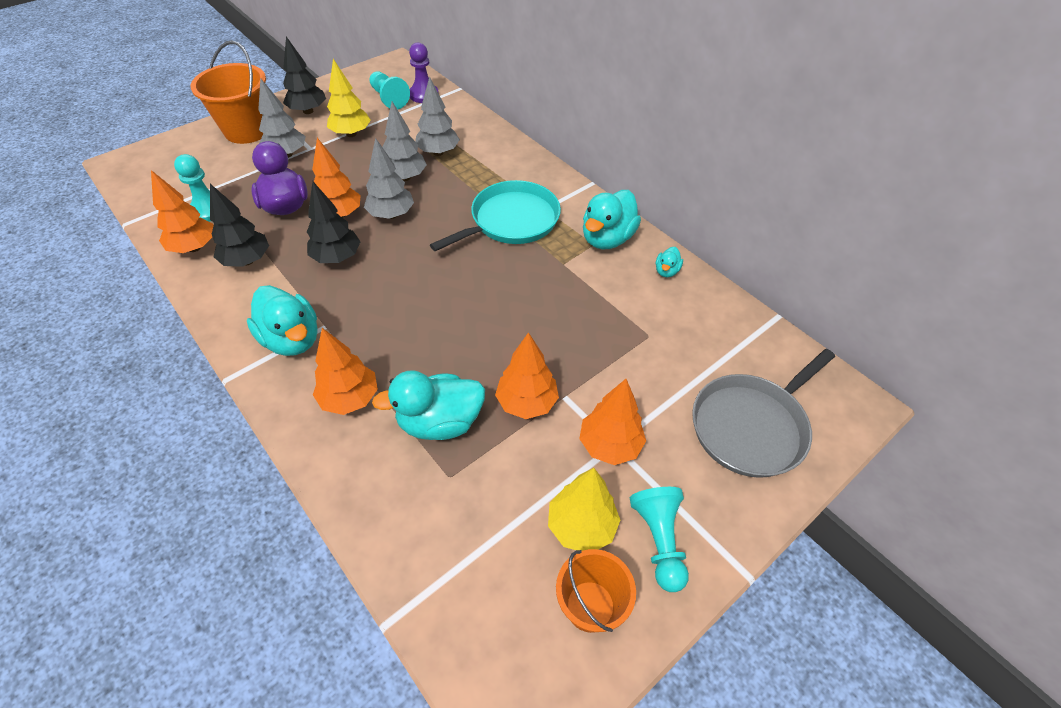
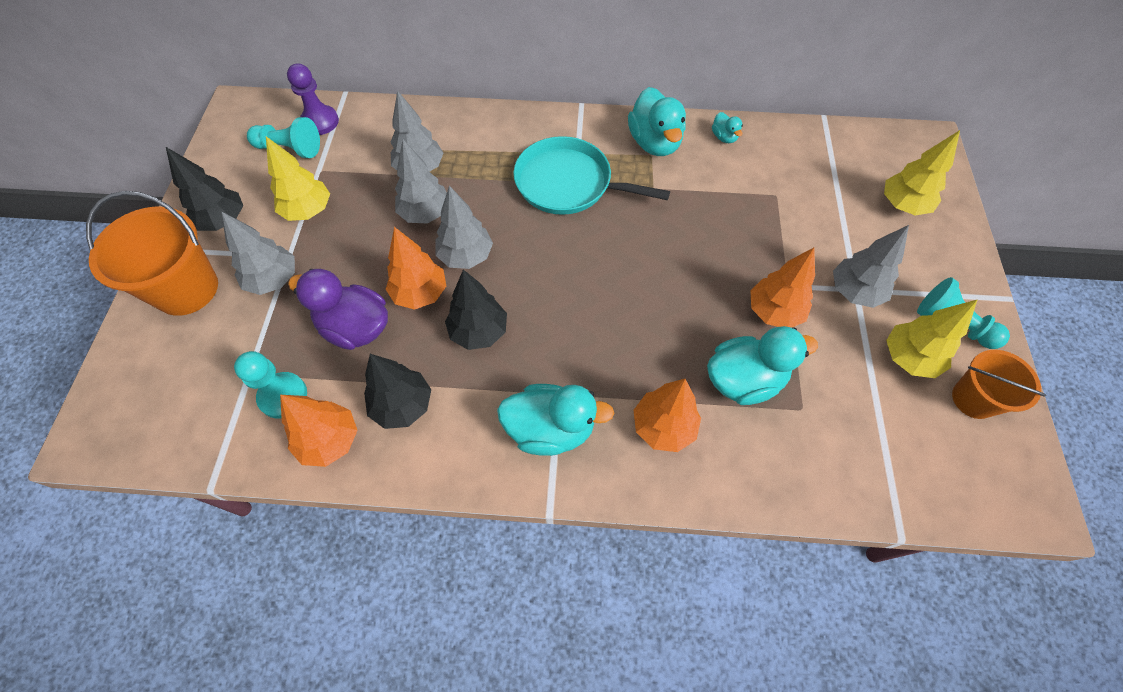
camera: 45 degrees left, 10 degrees up
(440, 422) = (744, 380): turquoise duck -> turquoise duck turned 135 degrees counterclockwise
(511, 221) = (568, 183): turquoise pan -> turquoise pan turned 75 degrees counterclockwise
(610, 445) = (854, 292): orange tree -> grey tree
(751, 426) = (902, 205): grey pan -> yellow tree

